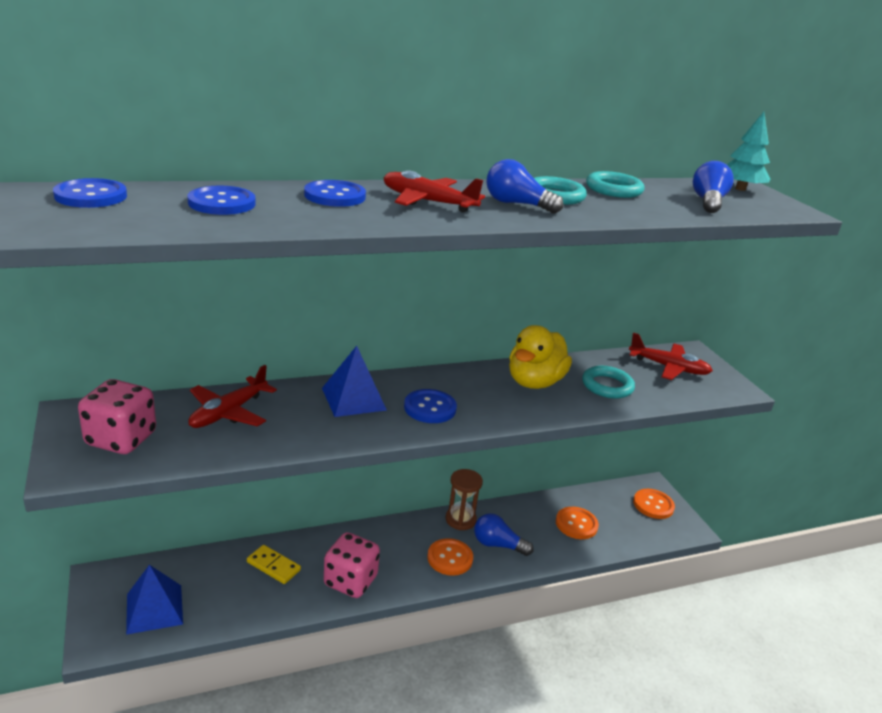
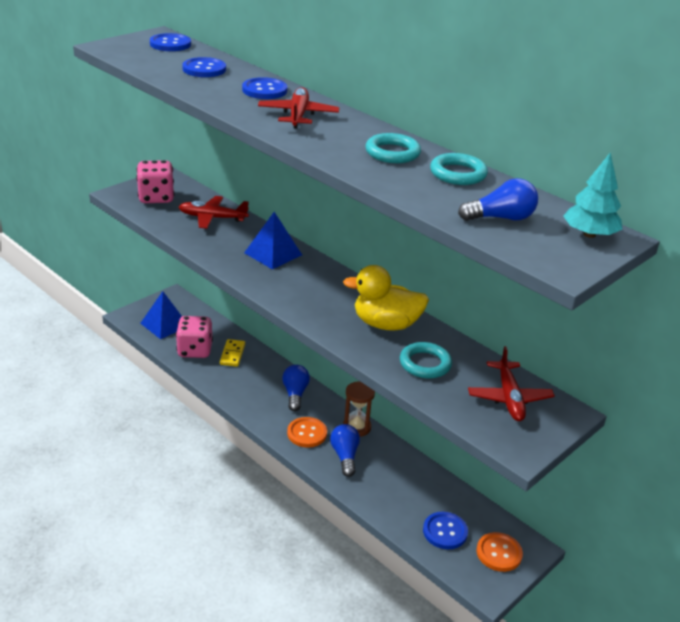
camera: 65 degrees right, 5 degrees up
(350, 581) = (244, 392): pink dice -> pink dice (195, 350)
(430, 408) = (293, 285): blue button -> blue button (445, 531)
(517, 204) = (344, 142): blue light bulb -> blue light bulb (295, 394)
(576, 524) = (415, 500): orange button -> none

